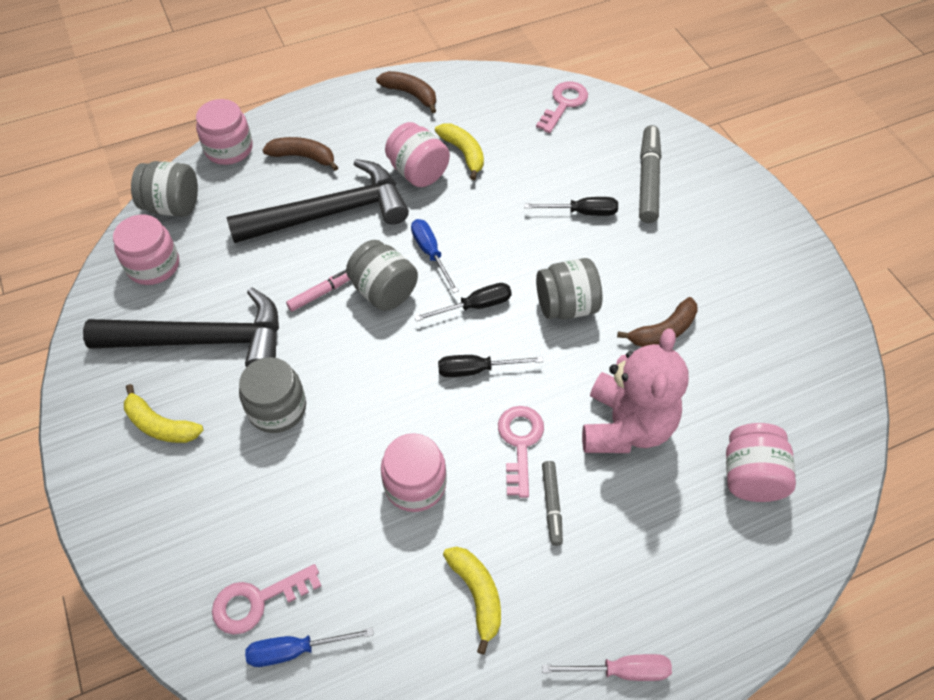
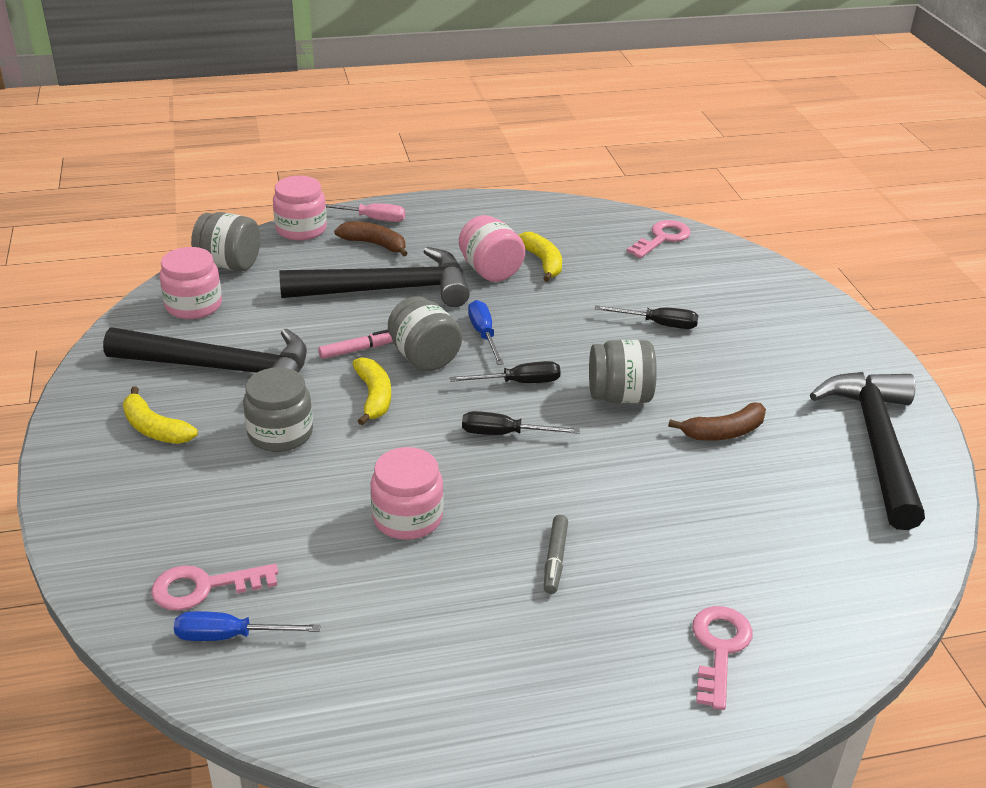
camera: 10 degrees right, 20 degrees down
(411, 94) = (501, 212): brown banana -> none
(477, 595) = (447, 623): yellow banana -> yellow banana (374, 397)
(520, 443) = (534, 501): pink key -> pink key (719, 649)
(621, 671) = (594, 719): pink screwdriver -> pink screwdriver (372, 219)
(626, 426) = (659, 506): pink teddy bear -> none
(648, 180) = (739, 308): grey marker -> none
(751, 476) = (795, 571): pink jar -> none
(791, 319) = (875, 443): none -> black hammer

